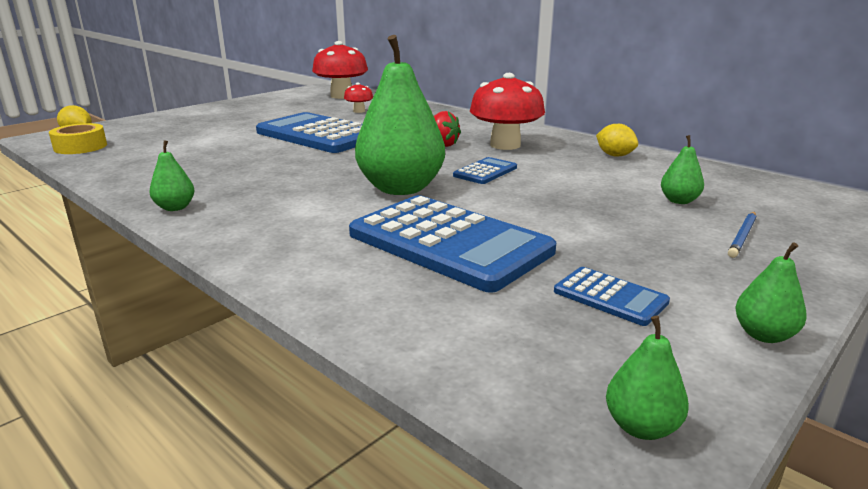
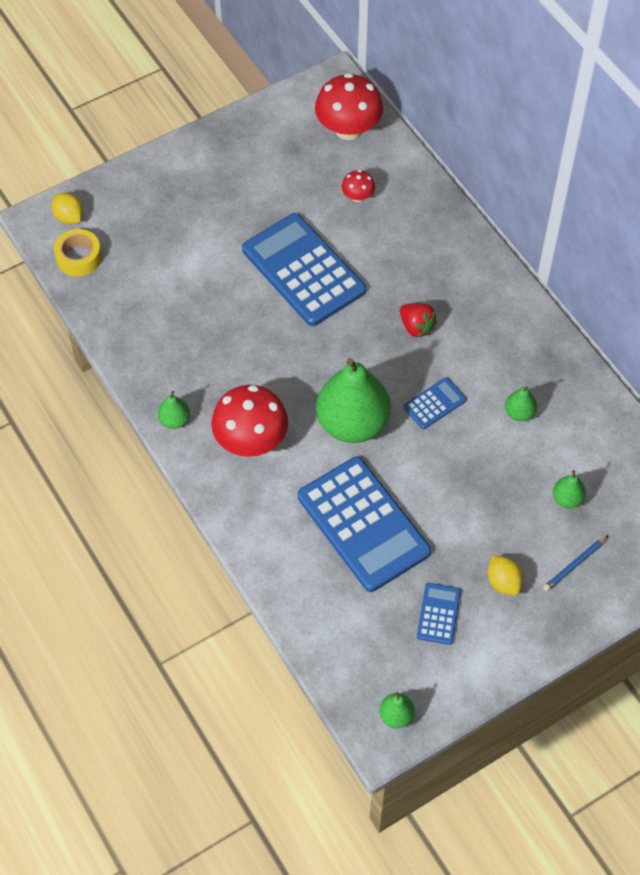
camera: 15 degrees right, 35 degrees up
(505, 145) = (478, 341): red mushroom -> red mushroom (251, 440)
(610, 297) = (438, 614): blue calculator -> blue calculator turned 135 degrees counterclockwise
(614, 155) = (570, 392): yellow lemon -> yellow lemon (503, 582)
(763, 335) = (502, 670): green pear -> green pear (519, 413)

